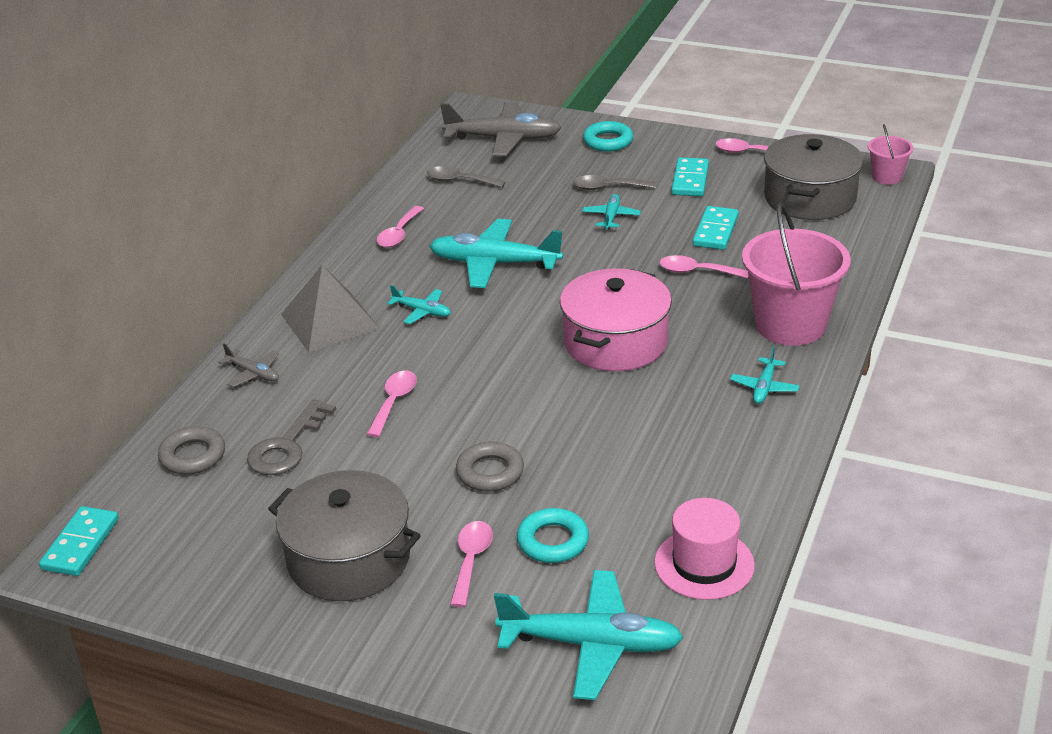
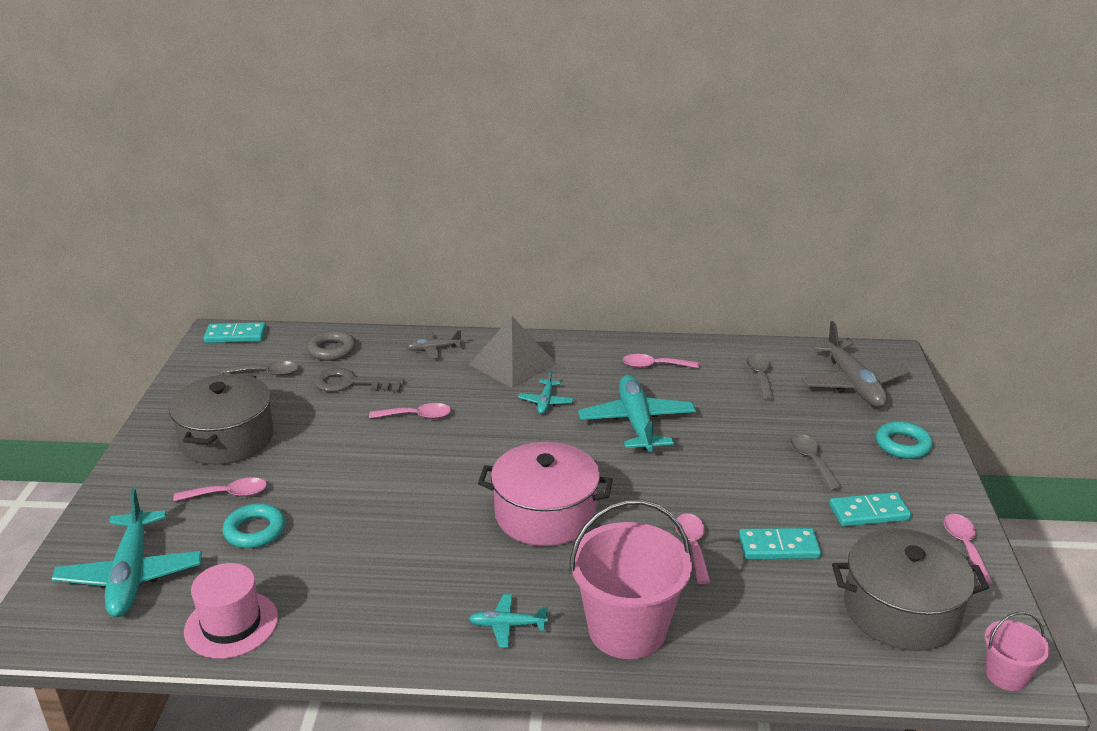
camera: 70 degrees right, 5 degrees down
(209, 517) = (267, 373): none -> grey spoon
(253, 373) = (433, 349): grey plane -> grey plane turned 60 degrees clockwise
(490, 472) = (338, 481): grey ring -> none
(611, 217) = (758, 473): turquoise plane -> none

